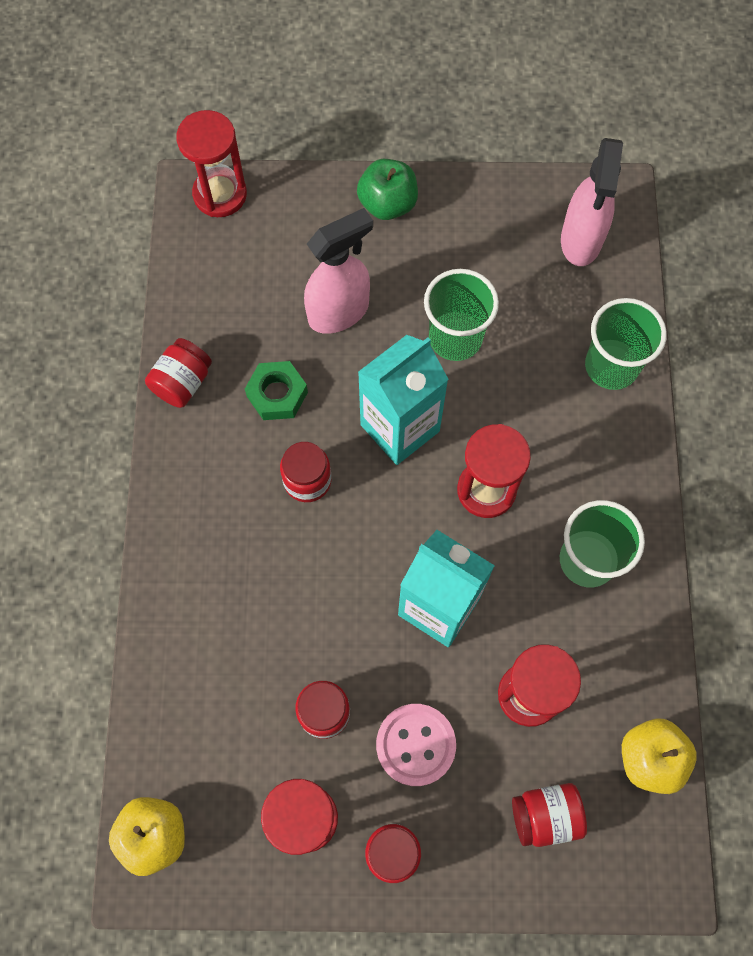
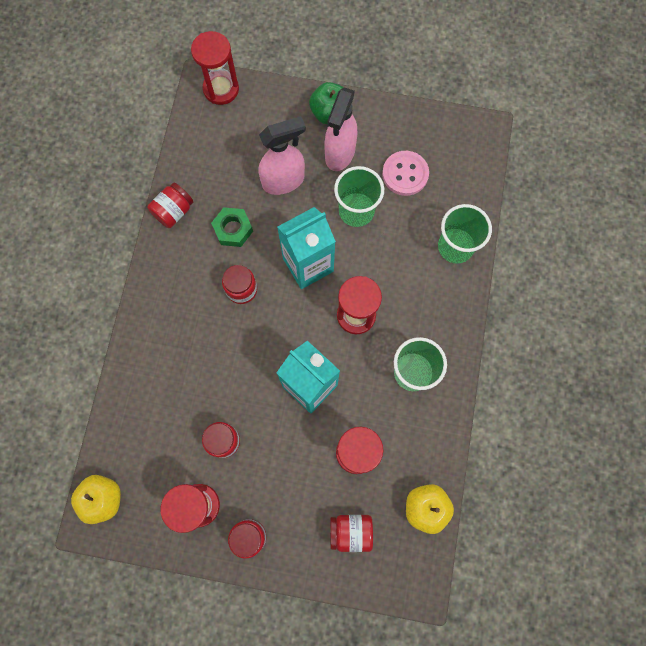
camera: 10 degrees right, 5 degrees up
(415, 745) = (277, 472): pink button -> pink button (405, 174)
(581, 241) = (453, 158): pink spray bottle -> pink spray bottle (339, 153)

